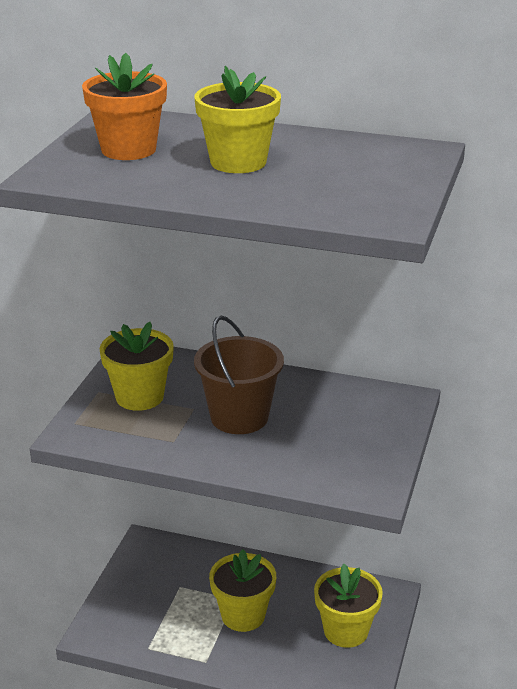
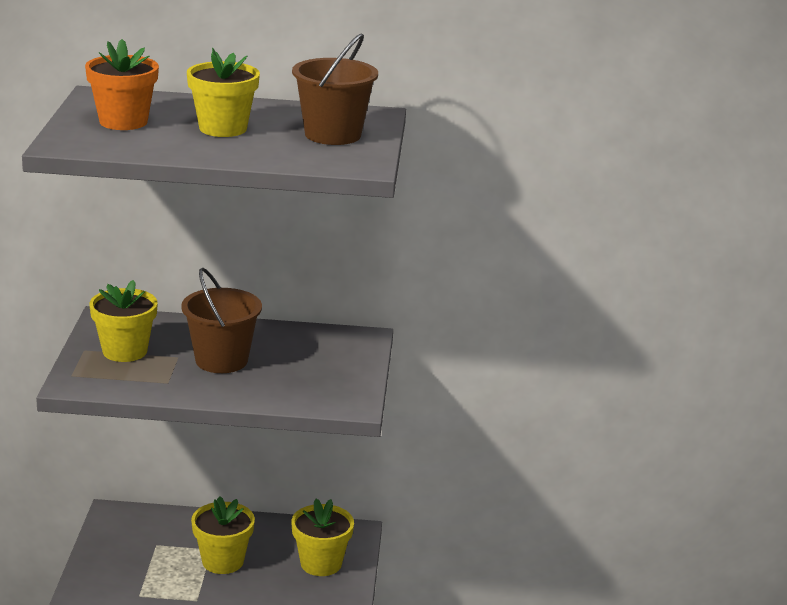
camera: 15 degrees left, 5 degrees down
(366, 175) = (333, 135): none -> brown bucket

